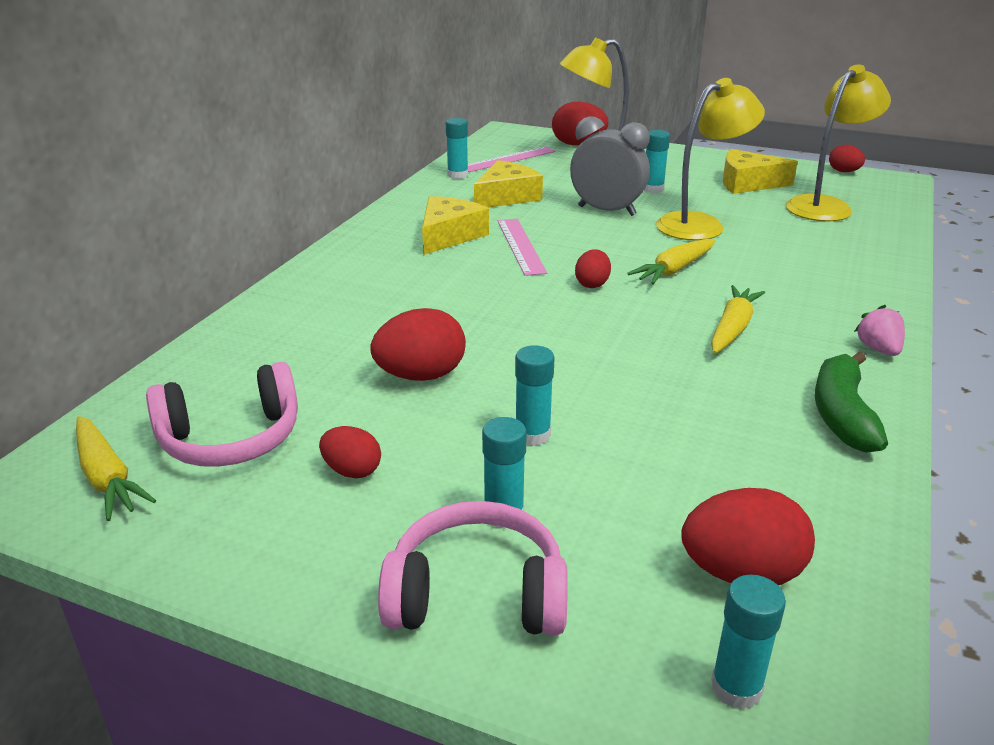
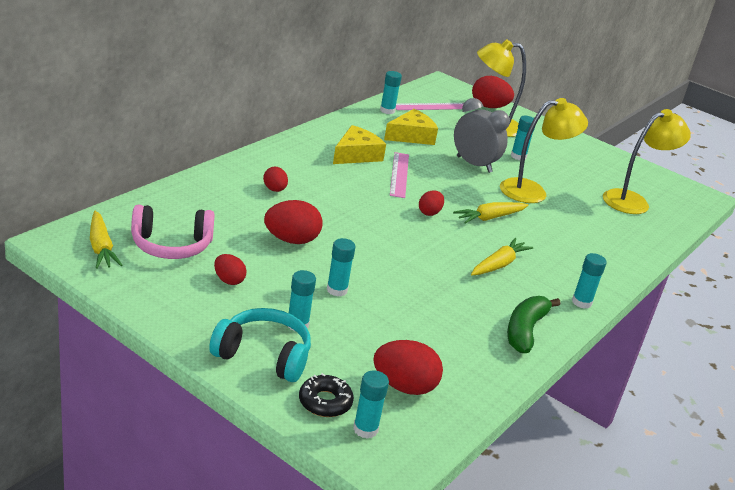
camera: 10 degrees right, 0 degrees up
(477, 595) = (263, 355): pink headphones -> turquoise headphones
(633, 654) = (325, 402): none -> black donut
(747, 183) = (590, 169): yellow cheese -> none
(843, 172) = (671, 179): red egg -> red egg (274, 190)
(878, 349) = (581, 302): pink strawberry -> turquoise glue stick

